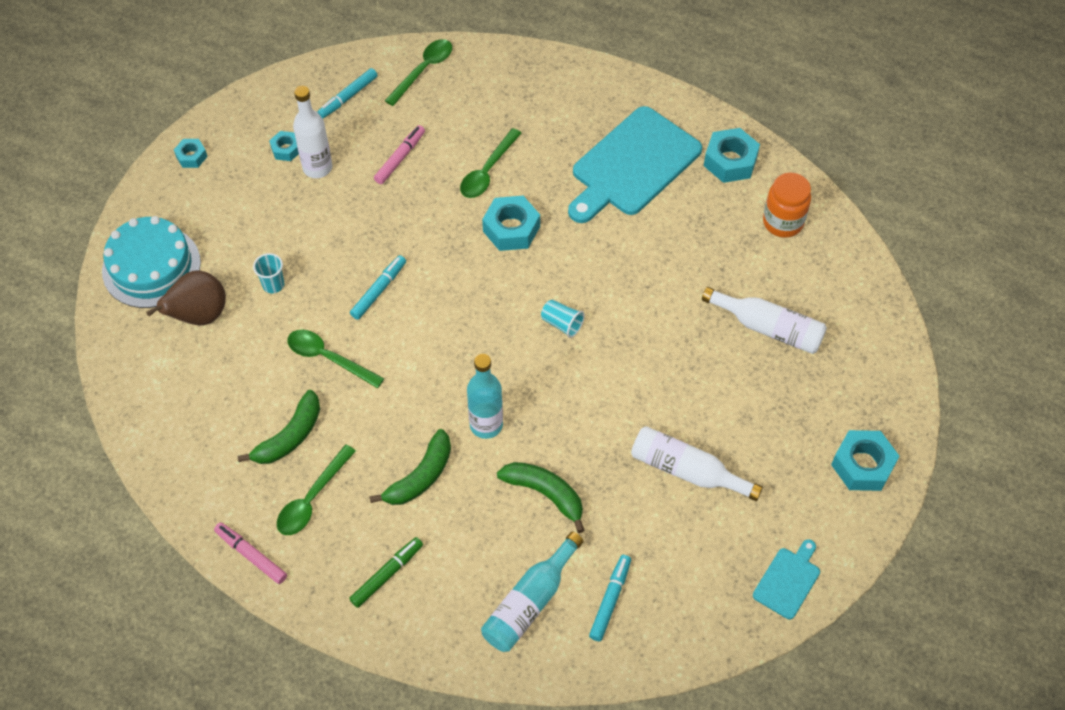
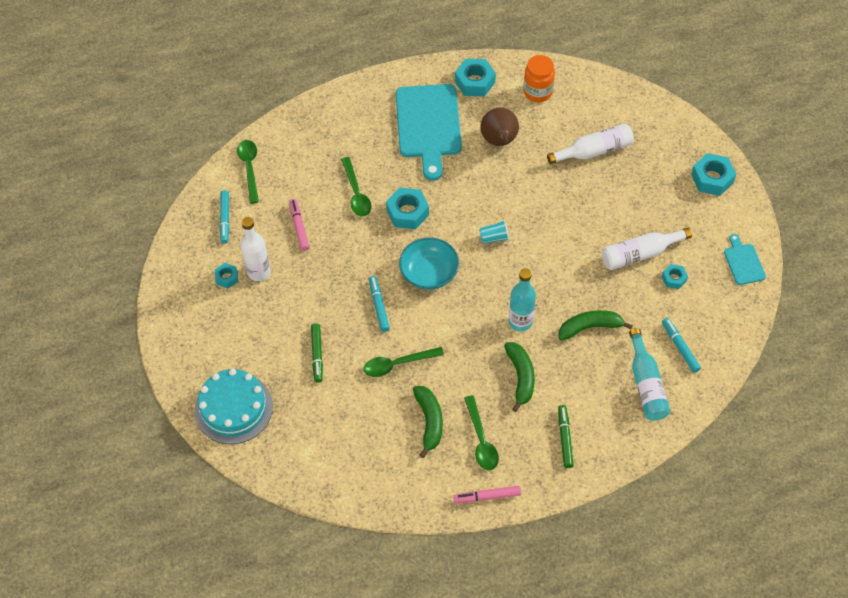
camera: 45 degrees left, 0 degrees up
(191, 156) = (175, 329): turquoise nut -> turquoise nut (674, 278)
(199, 315) = (297, 408): brown pear -> brown pear (499, 141)
(273, 285) = (317, 355): turquoise cup -> green marker
(460, 301) = (429, 273): none -> turquoise bowl

